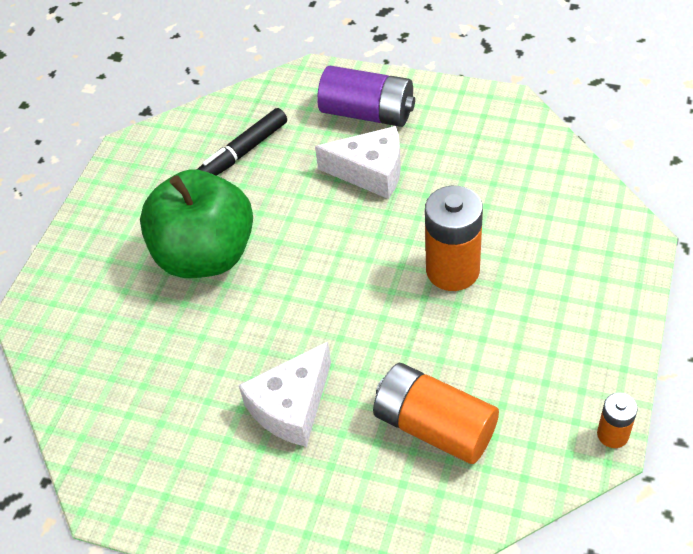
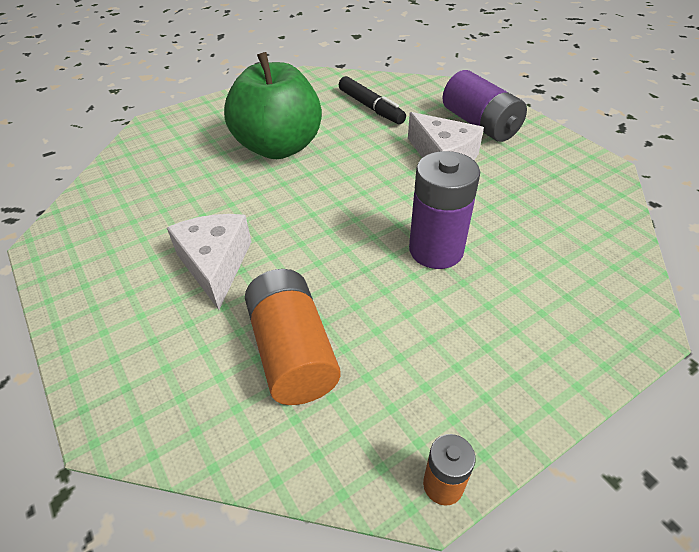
camera: 35 degrees right, 5 degrees down
(244, 152) = (370, 107): black marker -> black marker turned 120 degrees counterclockwise
(292, 406) = (215, 264): white cheese -> white cheese turned 90 degrees clockwise
(452, 270) = (436, 250): orange battery -> purple battery

